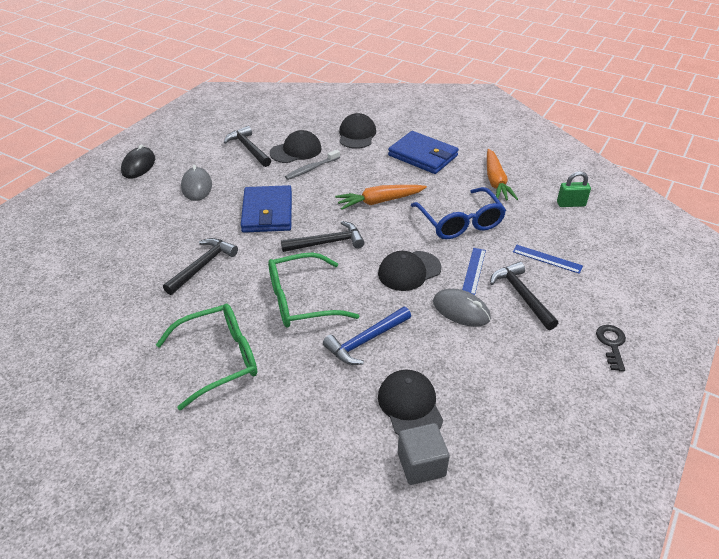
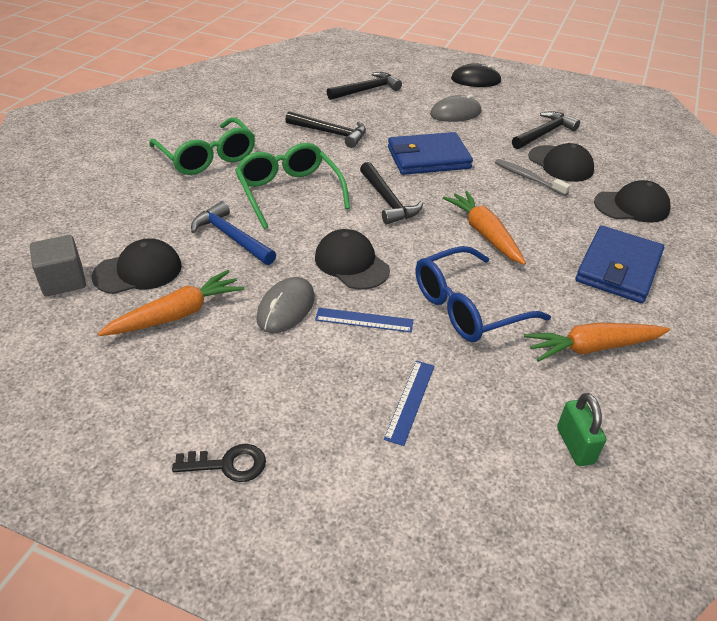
camera: 80 degrees right, 0 degrees up
(468, 375) = (177, 314): none -> orange carrot
(522, 296) = (321, 367): black hammer -> black hammer (366, 90)

